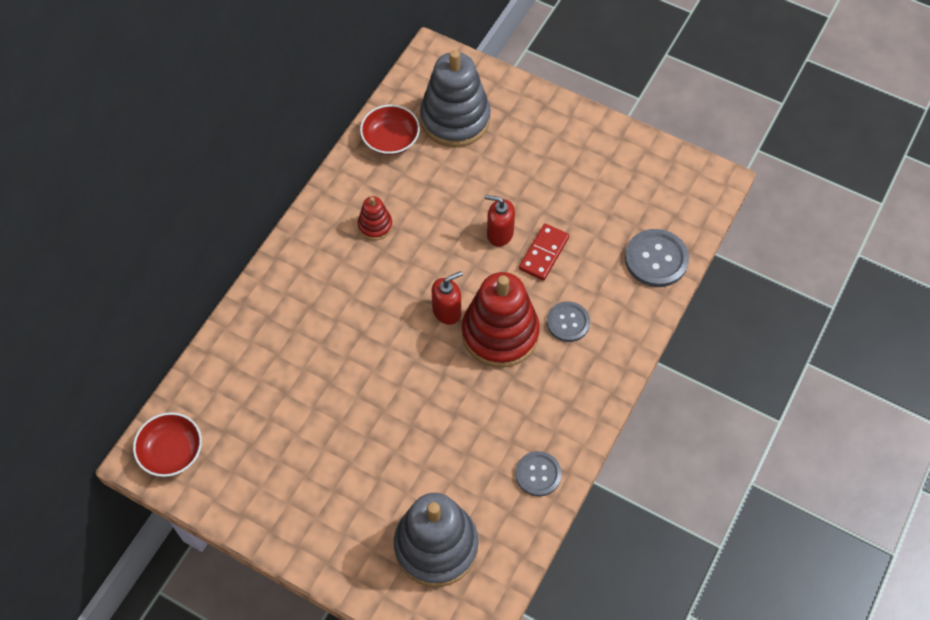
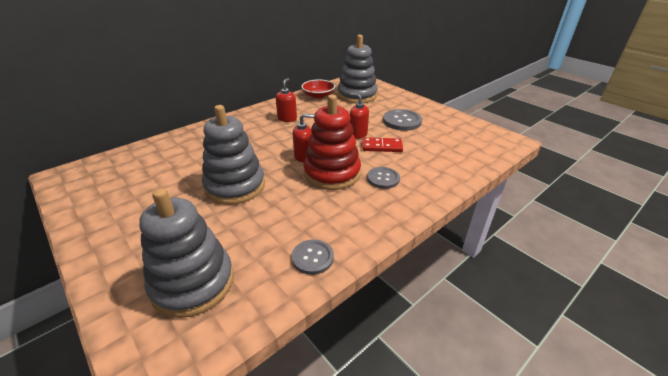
camera: 20 degrees right, 25 degrees down
(171, 451) = (80, 176): red bowl -> none
(375, 225) = (287, 118): red stacking toy -> red soap dispenser
(390, 399) = (235, 186): none -> grey stacking toy
(544, 253) = (382, 147): red domino -> red domino turned 45 degrees clockwise
(656, 259) = (460, 164): grey button -> grey button (402, 121)

